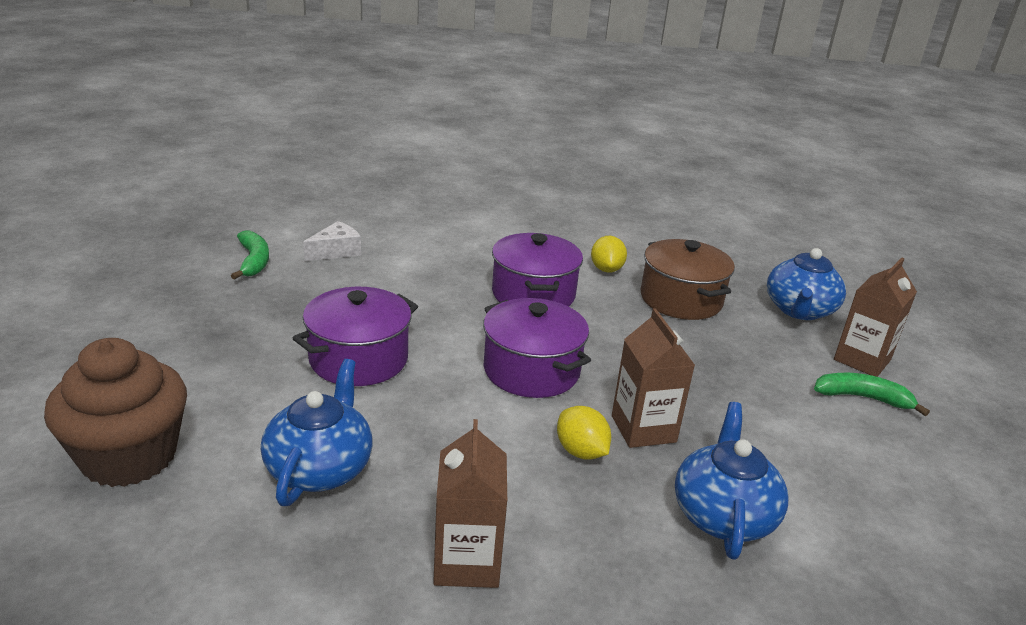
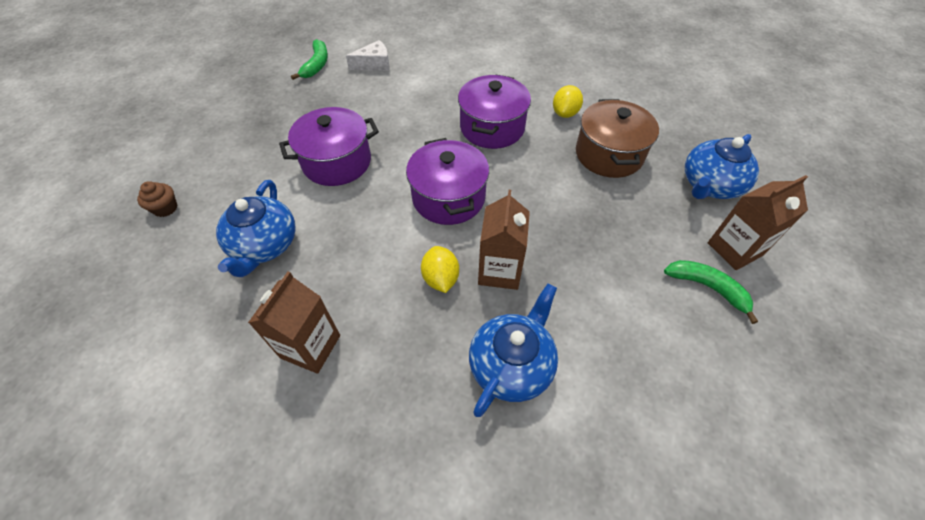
camera: 25 degrees right, 25 degrees up
(129, 456) = (165, 208): brown cupcake -> brown cupcake, size x0.41
(320, 468) = (264, 245): blue teapot -> blue teapot turned 150 degrees clockwise

